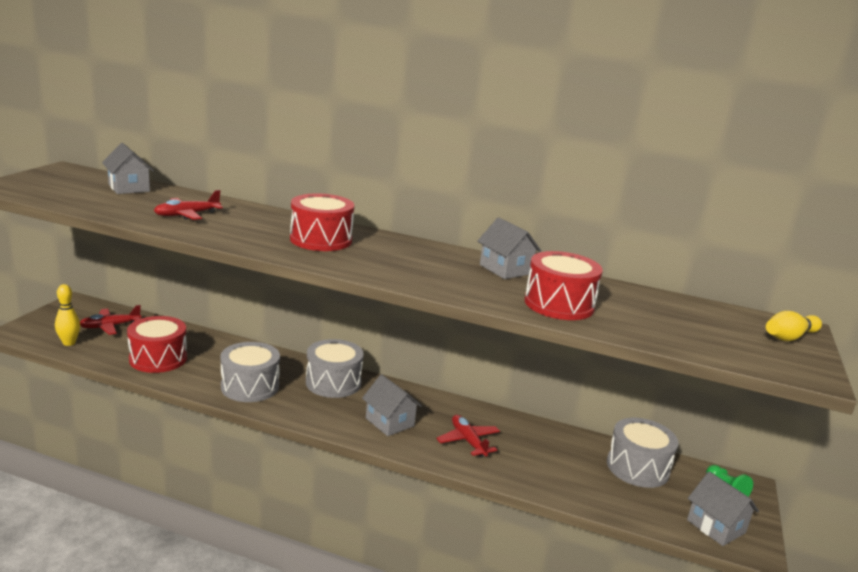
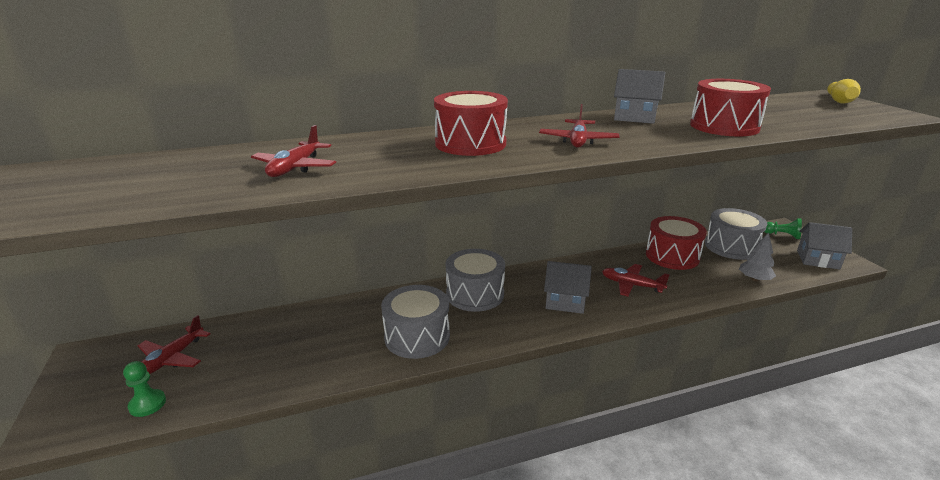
camera: 35 degrees left, 5 degrees up
(69, 343) = (147, 404): yellow bowling pin -> green pawn
(129, 188) = (154, 165): grey house -> none
(158, 358) = (285, 361): red drum -> red drum (672, 256)
(398, 266) = (578, 141): none -> red plane
(599, 500) = (754, 279): none -> grey tree

